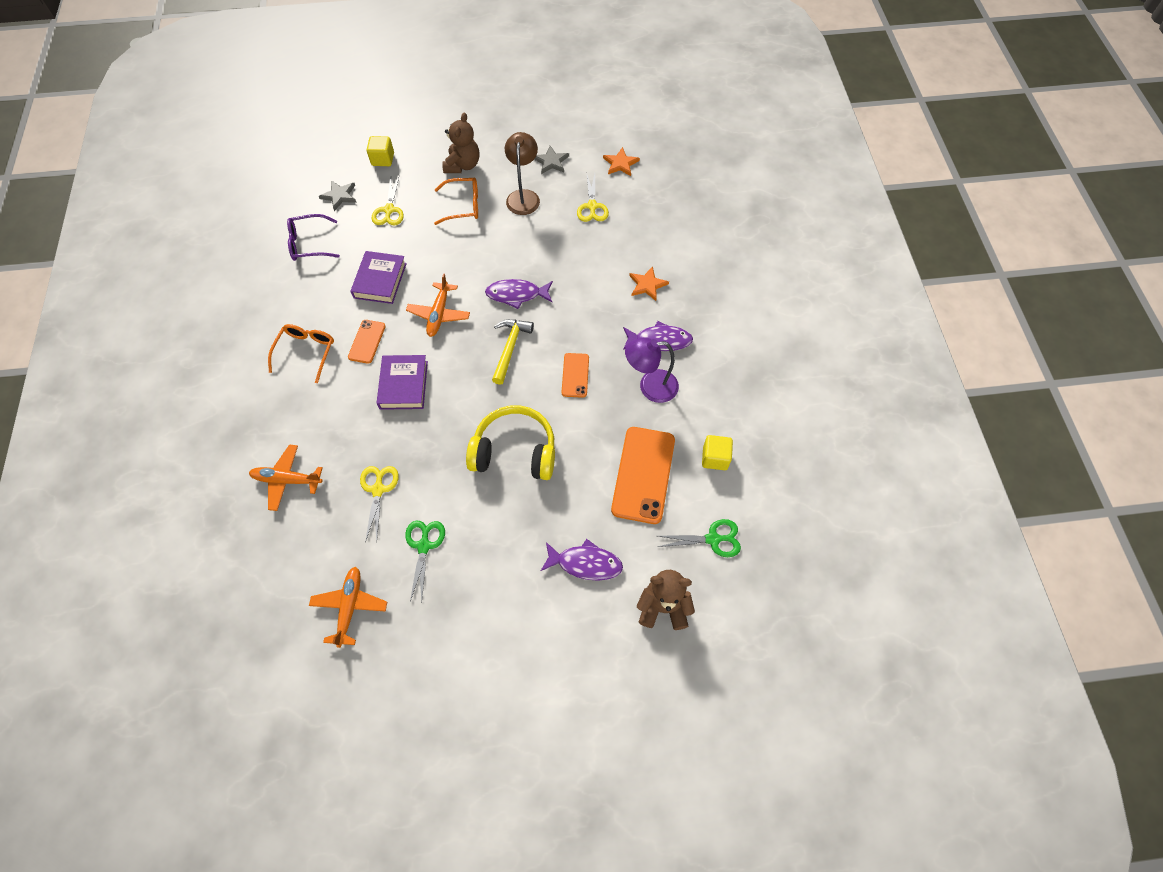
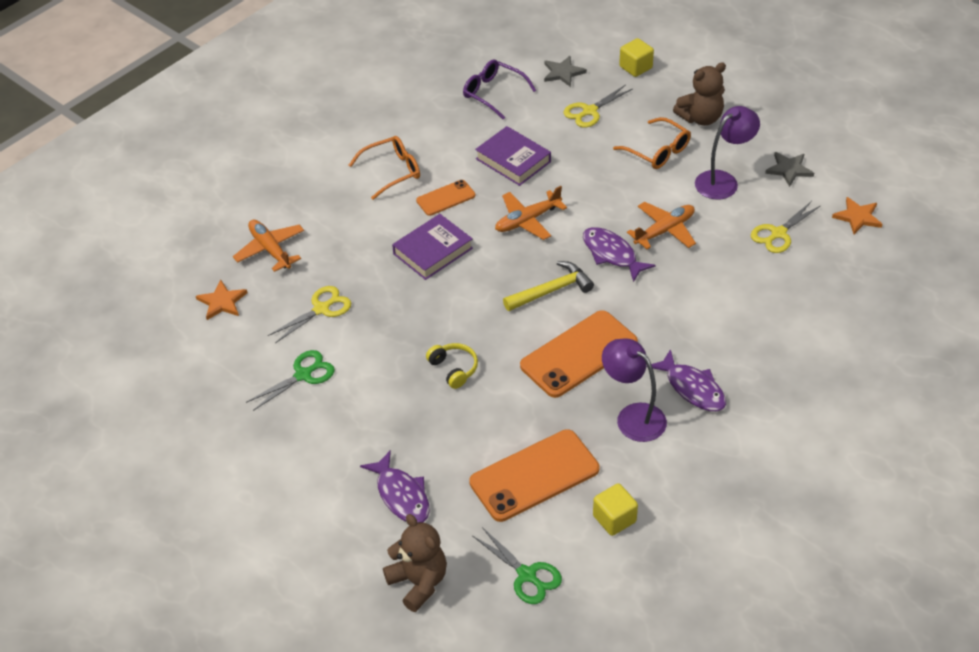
camera: 50 degrees right, 15 degrees down
(350, 607) = (205, 369): orange plane -> orange plane (664, 230)
(380, 280) = (513, 160): purple book -> purple book turned 75 degrees clockwise
(515, 452) = (453, 369): yellow headphones -> yellow headphones, size x0.49
(523, 196) = (723, 181): brown lamp -> purple lamp
(575, 375) = (579, 354): orange phone -> orange phone, size x1.87
(647, 285) = (743, 335): orange star -> orange star (222, 302)

